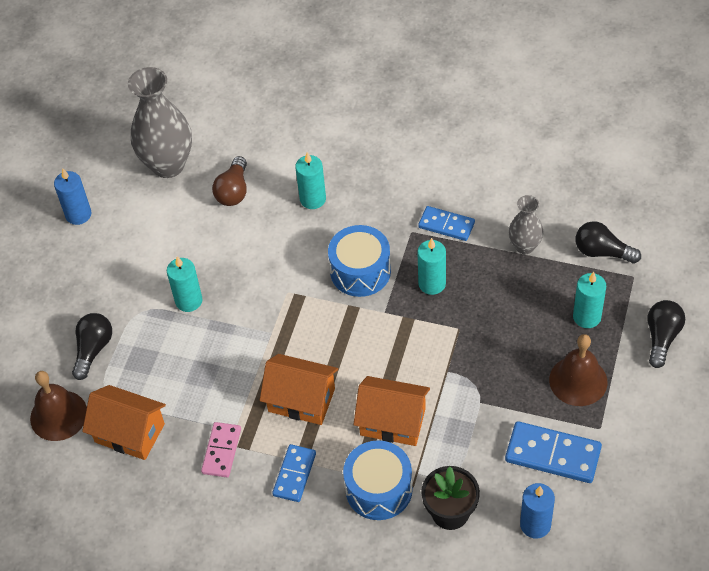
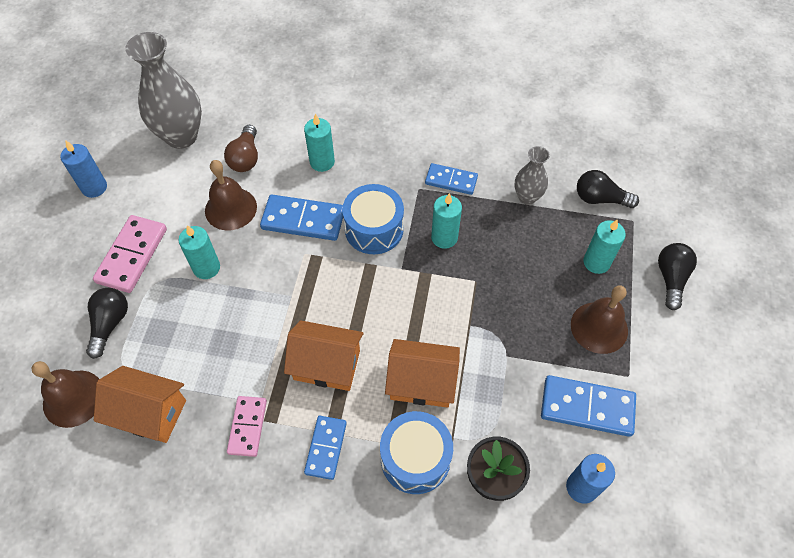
camera: 10 degrees left, 5 degrees up
(115, 285) = (132, 255): none -> pink domino
(215, 243) = (231, 208): none -> brown bell
(289, 258) = (303, 220): none -> blue domino

